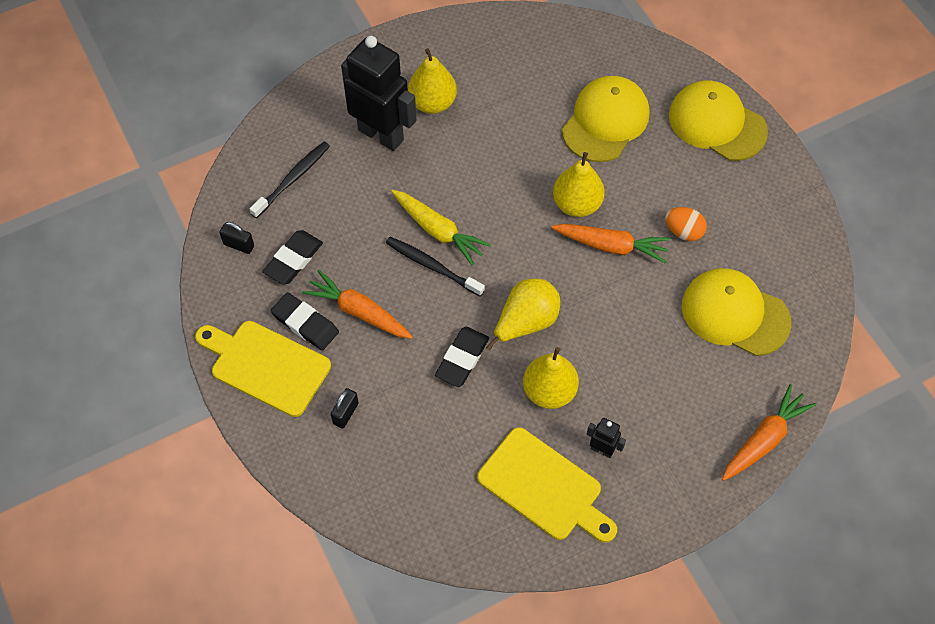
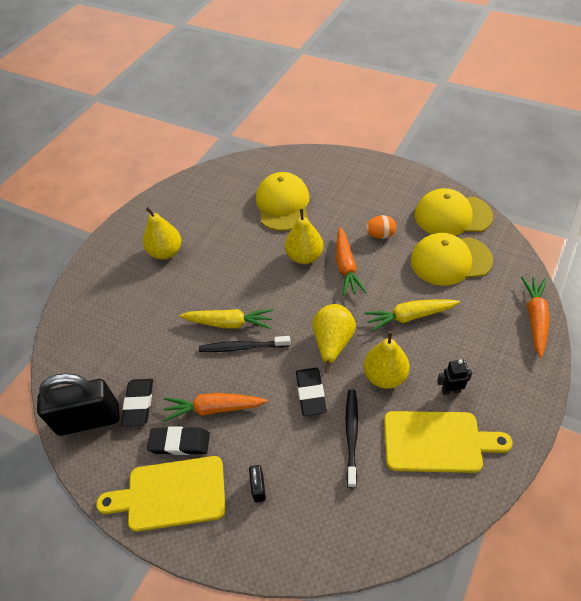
camera: 30 degrees left, 10 degrees down
(239, 245) = (89, 419): black padlock -> black padlock, size x2.36
(293, 179) = (100, 351): black toothbrush -> black toothbrush (351, 435)
(381, 134) = (145, 289): black robot -> none
(611, 246) = (346, 267): orange carrot -> orange carrot turned 105 degrees clockwise
(630, 347) = (409, 317): none -> yellow carrot
(717, 123) = (347, 172): yellow cap -> yellow cap (452, 216)

